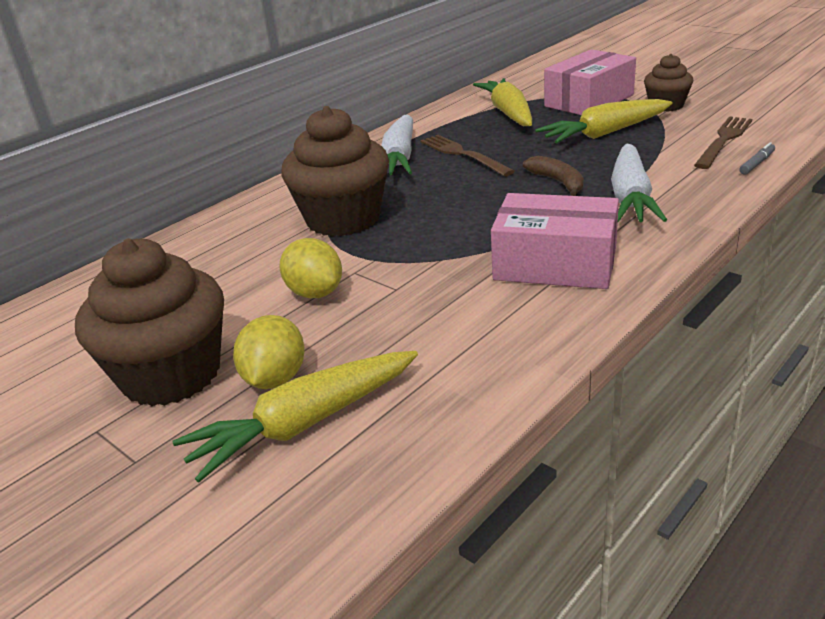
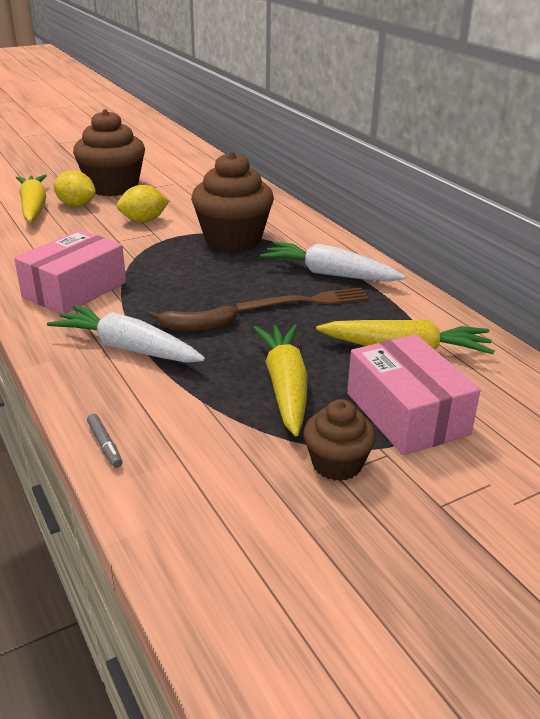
camera: 105 degrees right, 0 degrees up
(724, 140) = (184, 454): brown fork -> none

